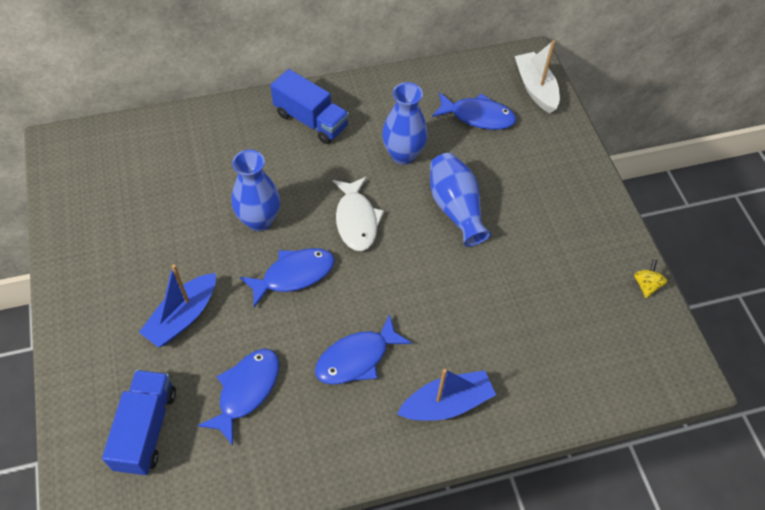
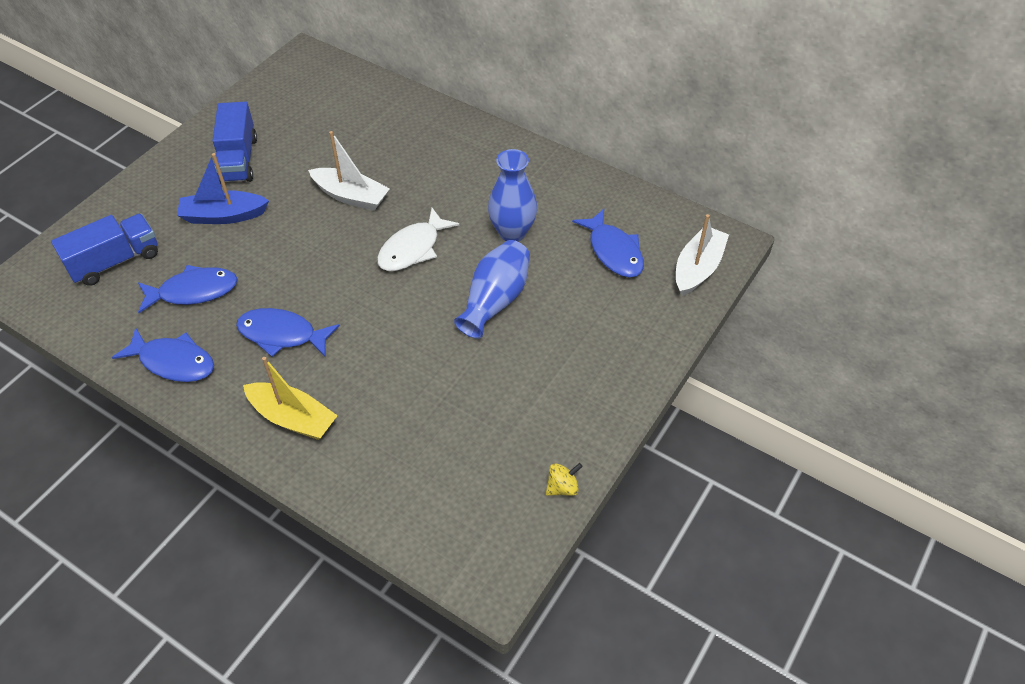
camera: 50 degrees right, 5 degrees down
(259, 220) = (351, 196): blue vase -> white boat
(294, 275) = (321, 248): blue fish -> blue fish (173, 362)
(311, 120) = (480, 158): blue truck -> blue truck (238, 159)
(446, 403) = (292, 418): blue boat -> yellow boat

